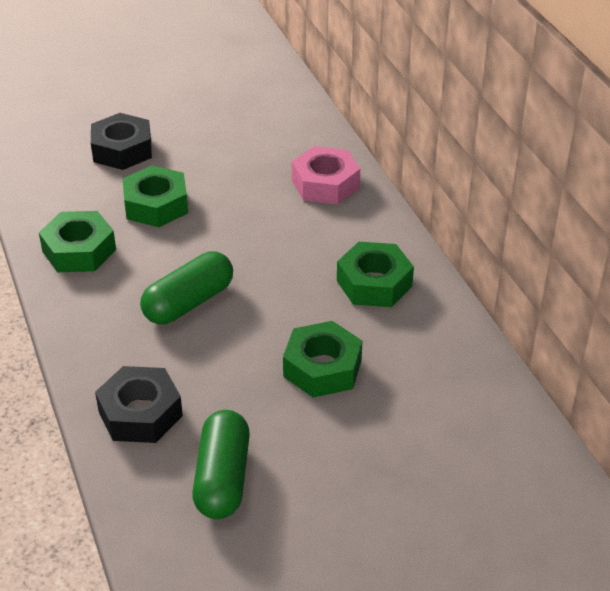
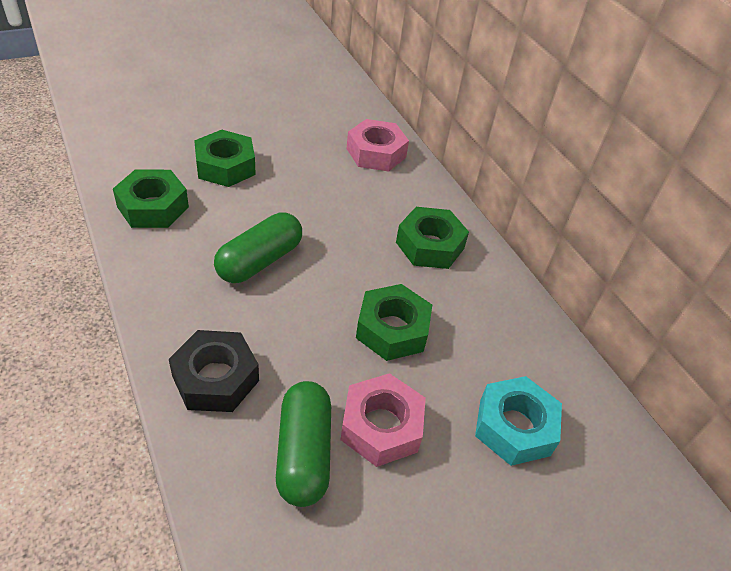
camera: 10 degrees left, 5 degrees up
(122, 150) = (193, 115): black nut -> none
(301, 456) = (381, 426): none -> pink nut
(438, 458) = (514, 427): none -> turquoise nut

